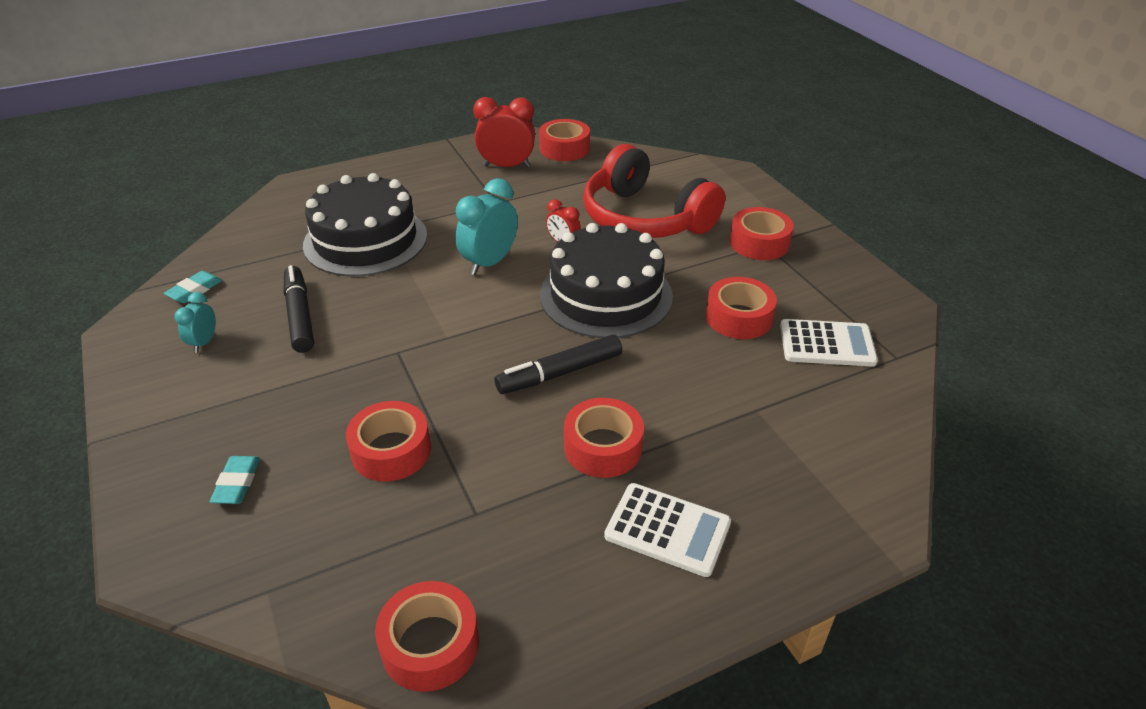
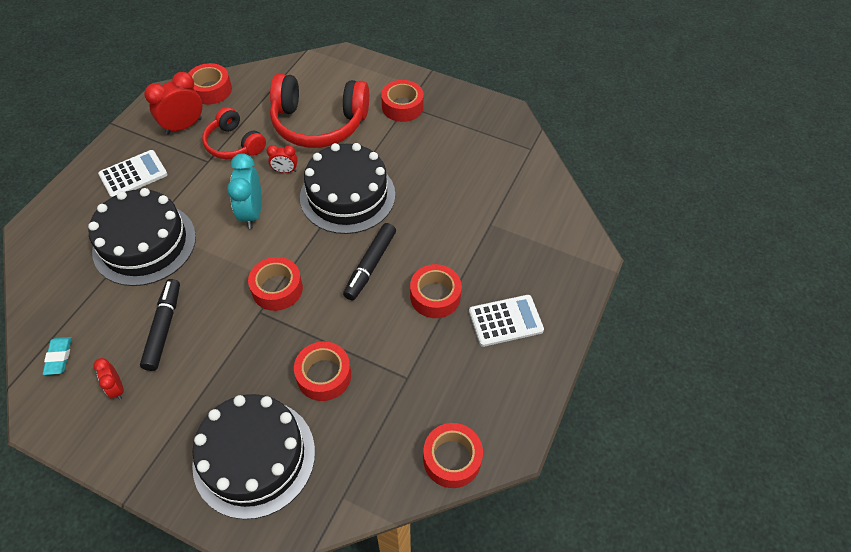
camera: 40 degrees left, 15 degrees up
(204, 342) = (117, 388): turquoise clock -> red clock
(237, 483) = (254, 457): turquoise eraser -> black cake
(300, 316) = (164, 328): black marker -> black marker turned 60 degrees clockwise
(537, 199) = (234, 144): none -> red headphones
(739, 317) = (434, 168): red tape -> red tape (277, 289)
(827, 344) = (492, 160): white calculator -> white calculator (133, 175)

